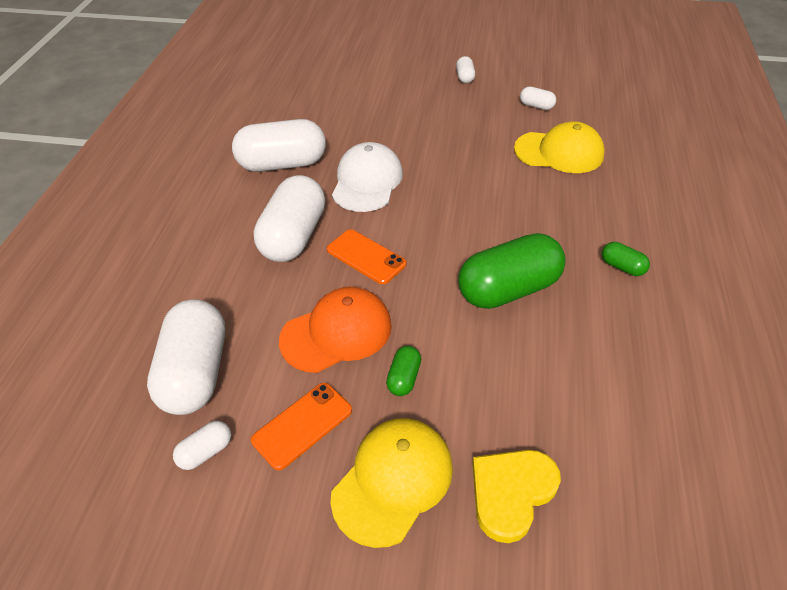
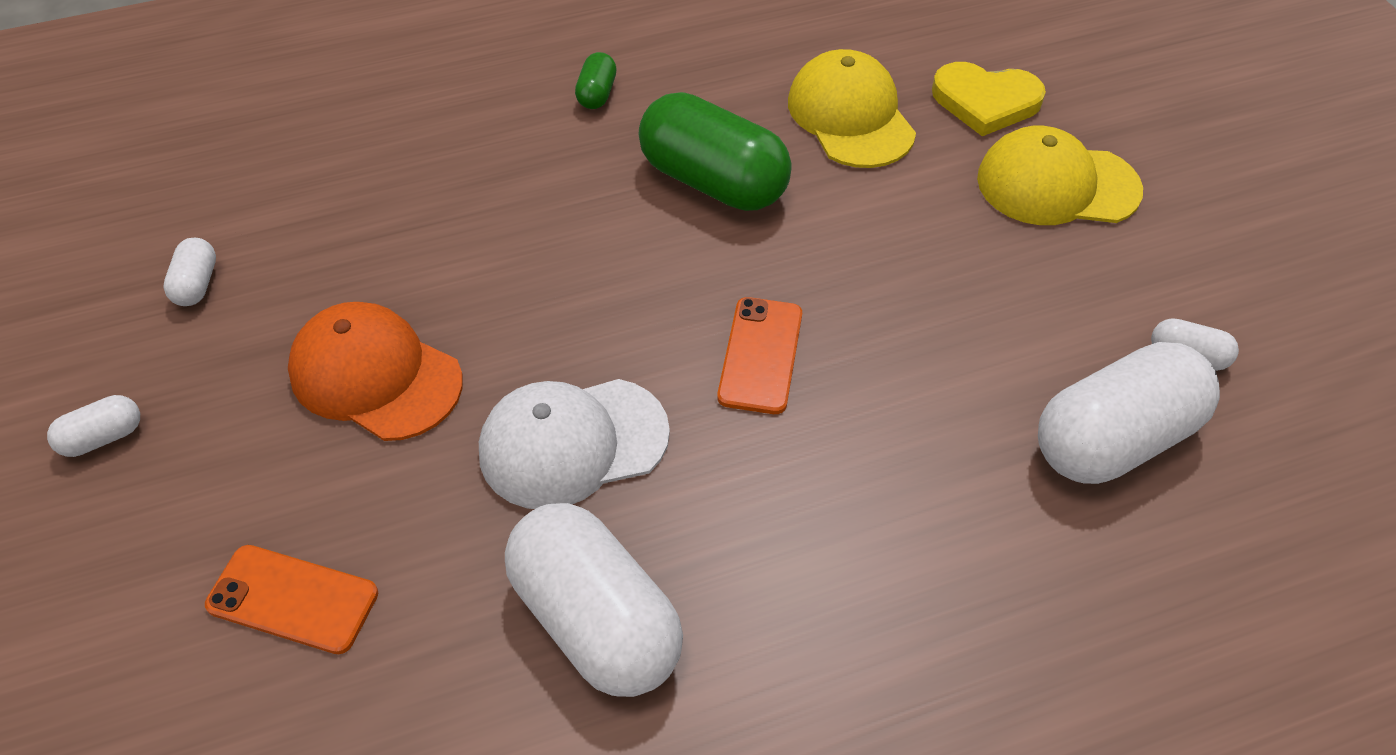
camera: 120 degrees left, 5 degrees up
(293, 236) = (783, 476): white capsule -> none
(302, 425) = (1072, 286): orange phone -> orange phone (293, 599)
(337, 332) = (922, 320): orange cap -> orange cap (375, 375)
(404, 378) = (931, 226): green capsule -> none
(559, 152) = (349, 214): yellow cap -> yellow cap (850, 116)

